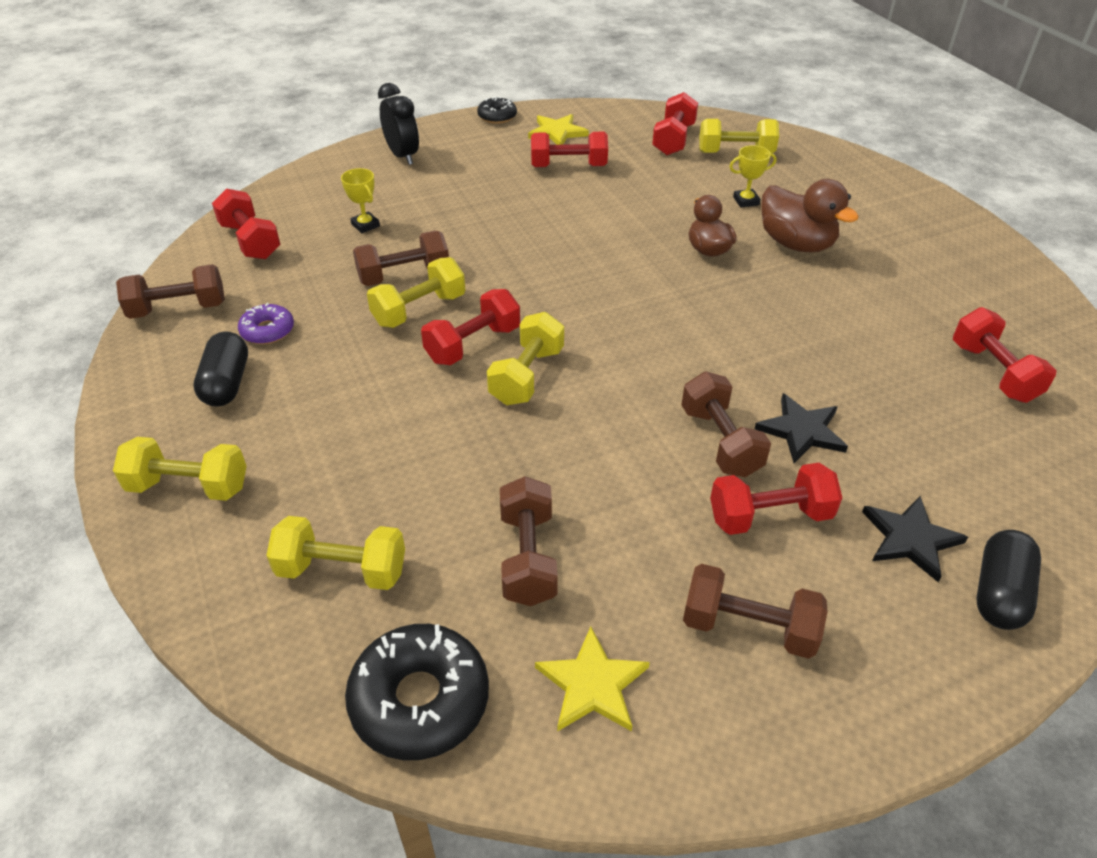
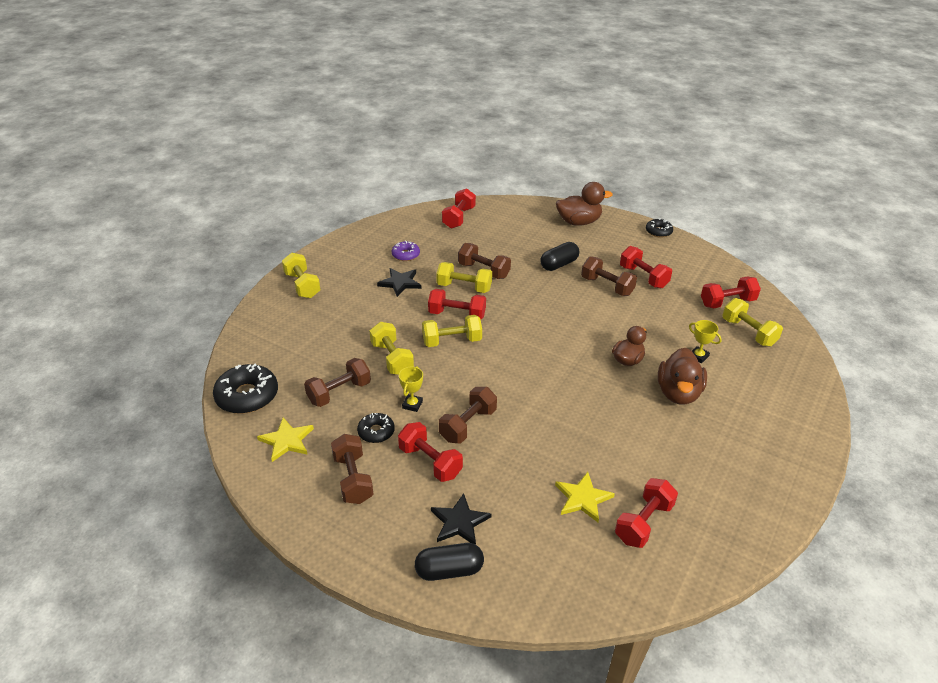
camera: 55 degrees right, 5 degrees down
(178, 309) = (395, 226): brown dumbbell -> brown dumbbell (607, 286)
(226, 383) = (364, 263): black capsule -> black capsule (559, 264)
(342, 570) = (292, 345): yellow dumbbell -> yellow dumbbell (392, 358)
(365, 225) = (508, 241): yellow trophy -> yellow trophy (412, 405)
(402, 156) = (579, 222): black clock -> brown duck
(557, 132) = (672, 258): yellow star -> yellow star (583, 498)
(659, 550) = (376, 432): none -> black donut
(801, 430) = (505, 453): black star -> black star (400, 283)

